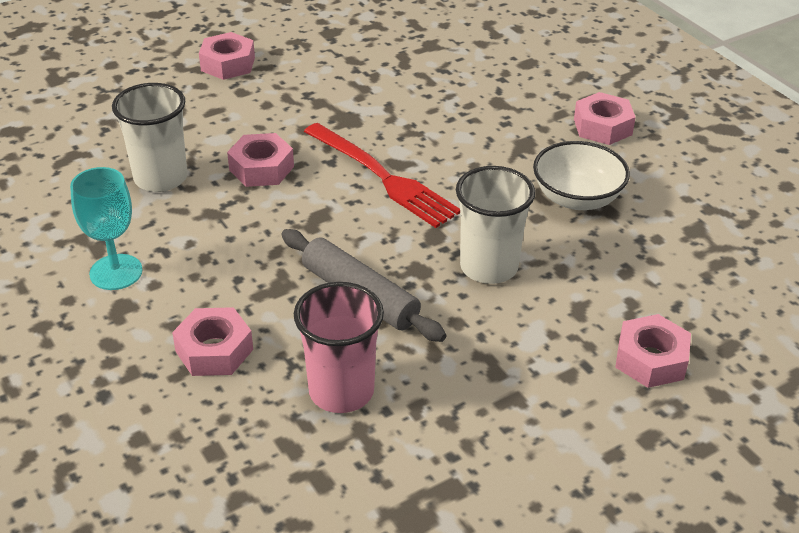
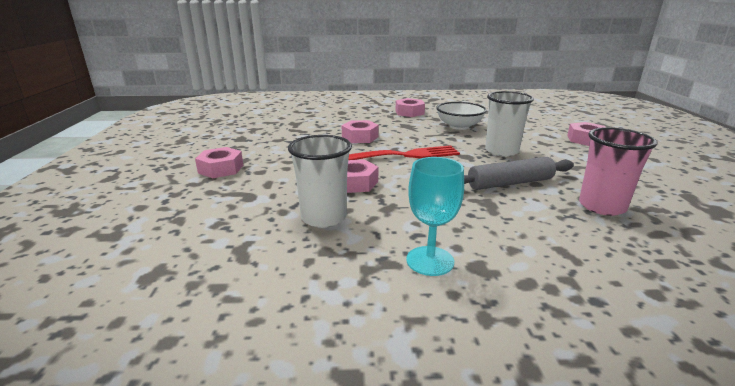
camera: 60 degrees left, 15 degrees down
(214, 350) = (550, 239): pink nut -> pink nut (360, 137)

